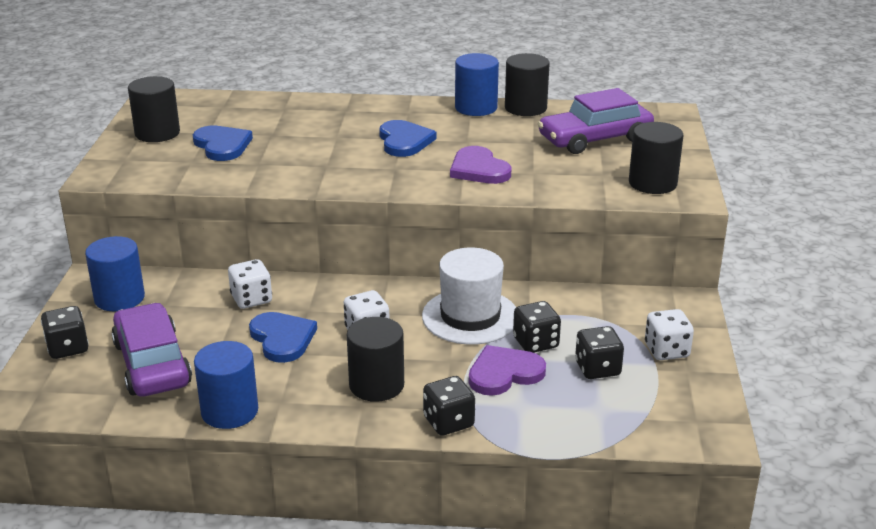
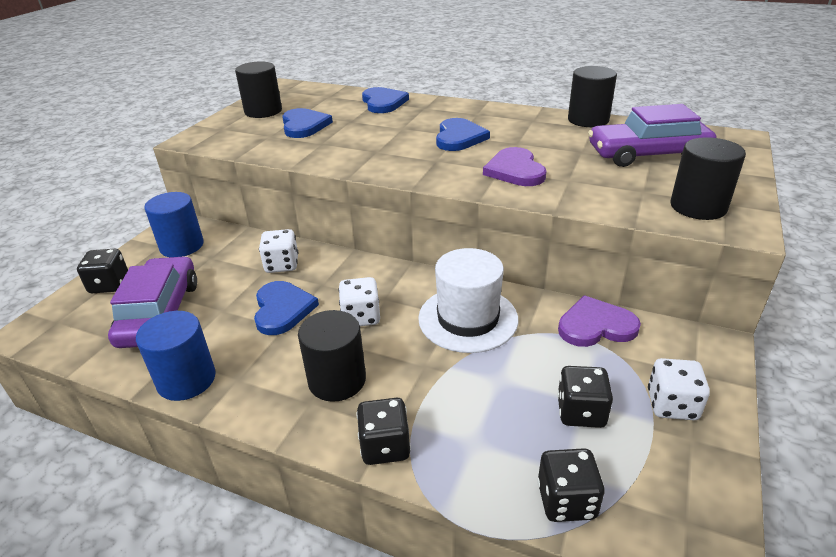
camera: 20 degrees right, 5 degrees up
(294, 108) = (383, 102): none -> blue heart
(476, 108) = (540, 115): blue cylinder -> none
(504, 373) = (473, 395): purple heart -> purple heart (596, 326)
(535, 343) = (523, 363): black dice -> black dice (566, 500)

